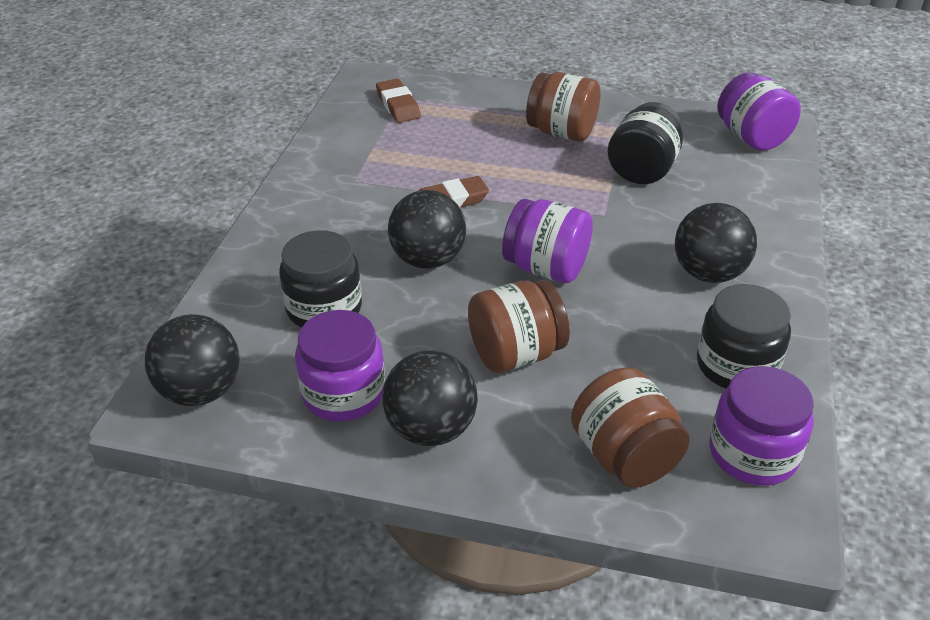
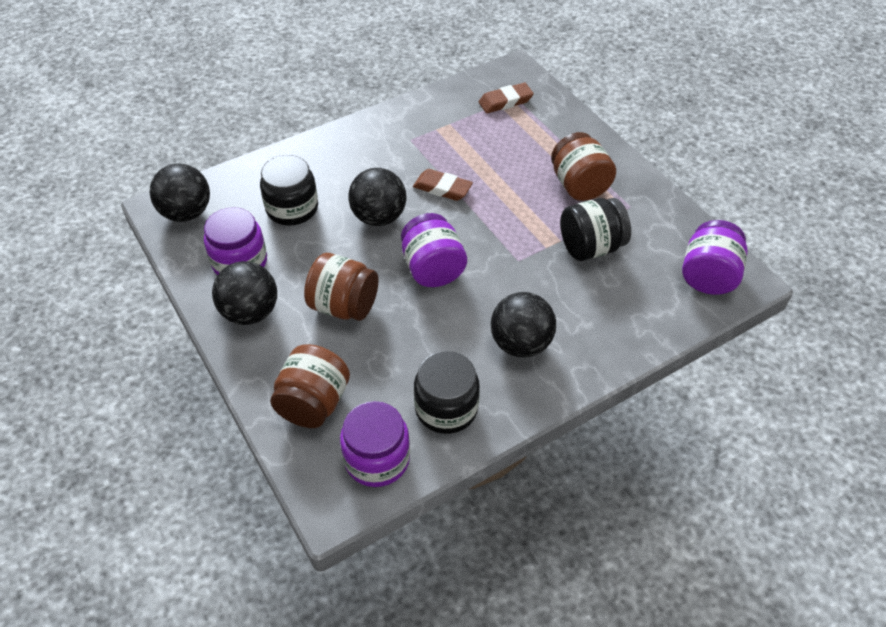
camera: 45 degrees right, 10 degrees up
(398, 105) = (505, 101): brown eraser -> brown eraser turned 45 degrees clockwise

